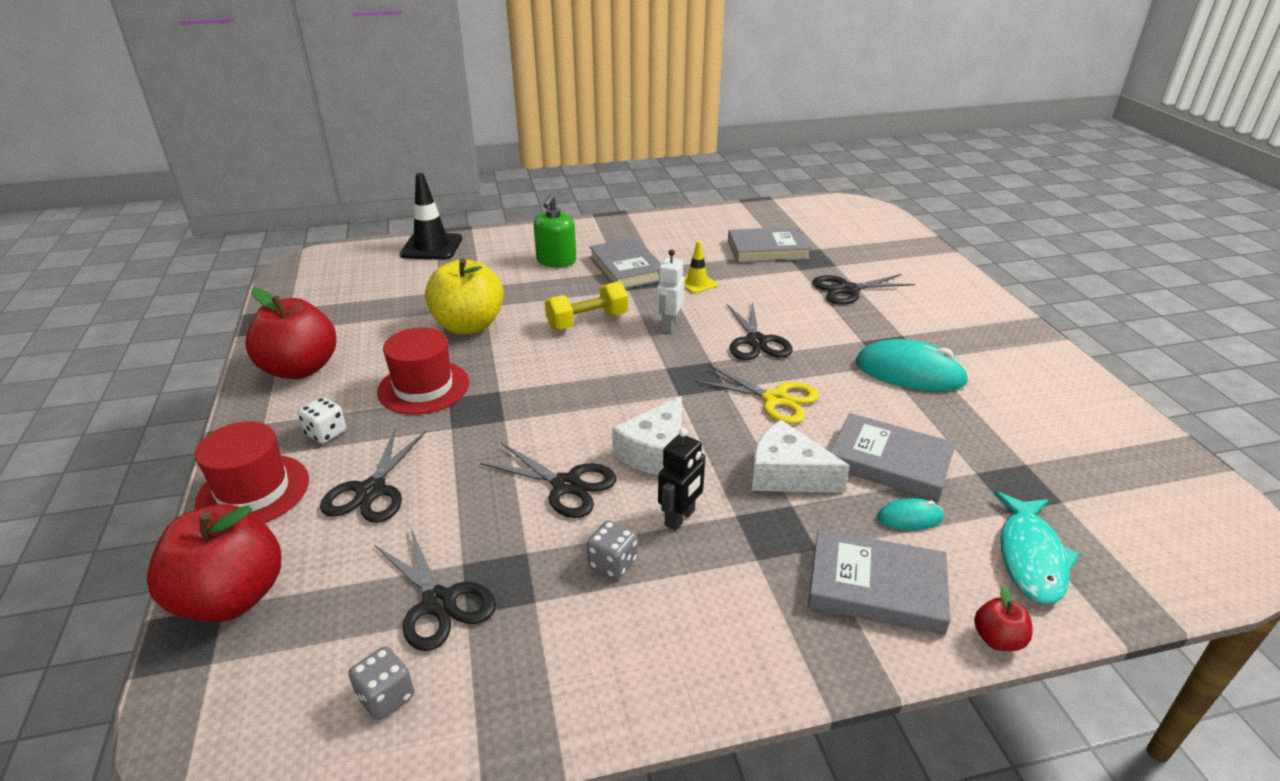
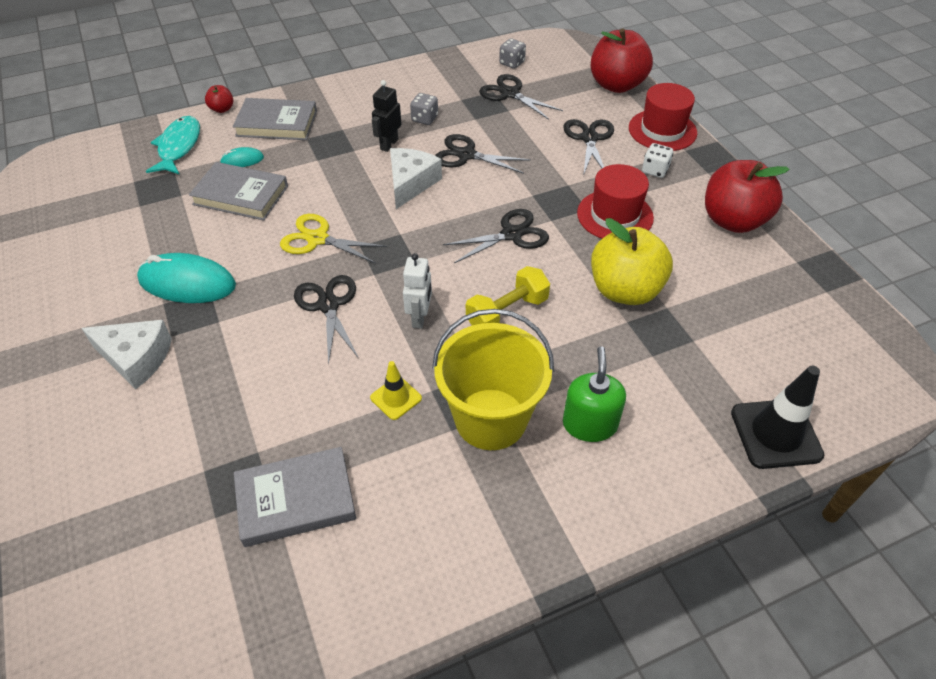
camera: 170 degrees right, 15 degrees up
(627, 268) = (490, 419): grey book -> yellow bucket
(787, 474) = (317, 178): white cheese -> white cheese (136, 358)
(847, 290) = (205, 411): black scissors -> black scissors (511, 234)

